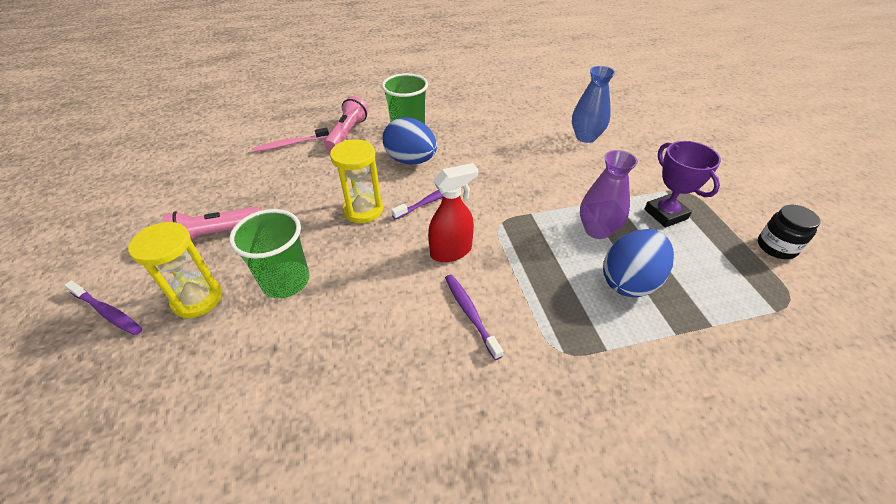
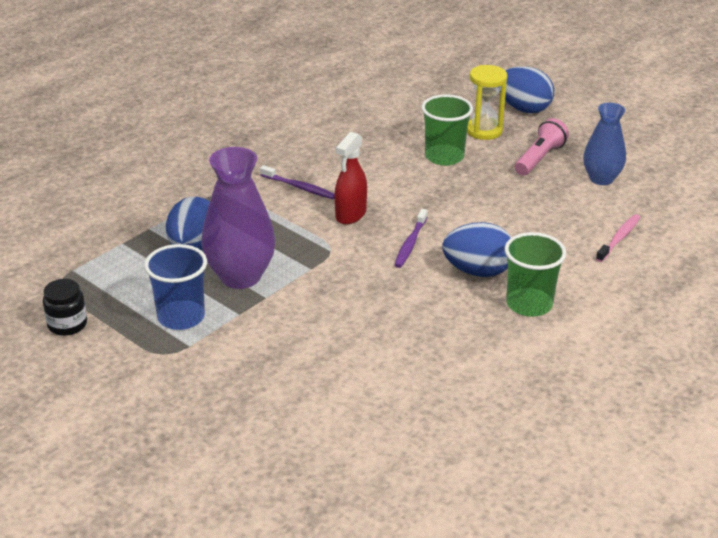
camera: 145 degrees right, 10 degrees down
(107, 312) = (524, 109): purple toothbrush -> blue egg
(347, 133) = (585, 273): pink flashlight -> none
(363, 210) = (457, 214): yellow hourglass -> none
(585, 137) = (315, 384): blue vase -> blue vase (601, 179)
(597, 230) = (240, 276): purple vase -> purple vase, size x1.54
(665, 214) = (181, 317): purple trophy -> blue cup

